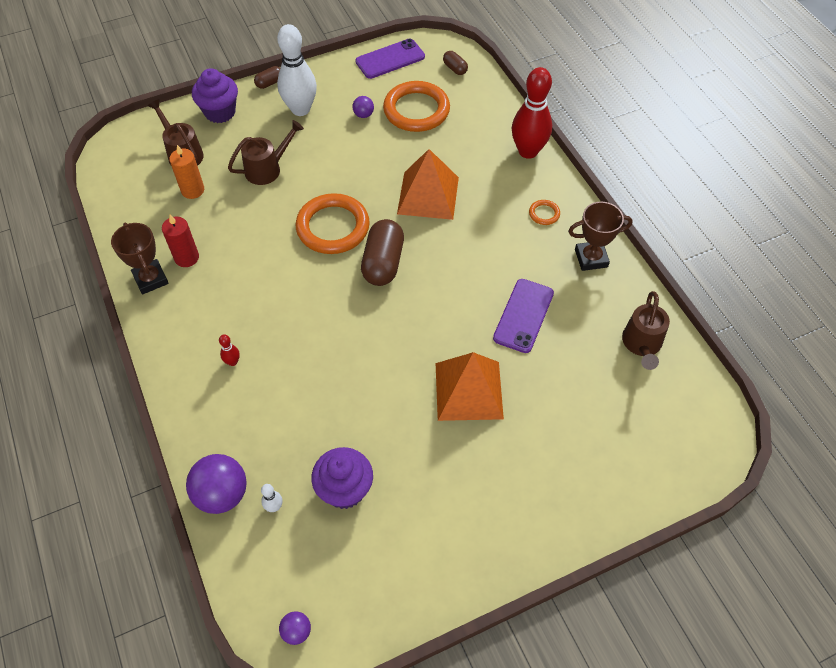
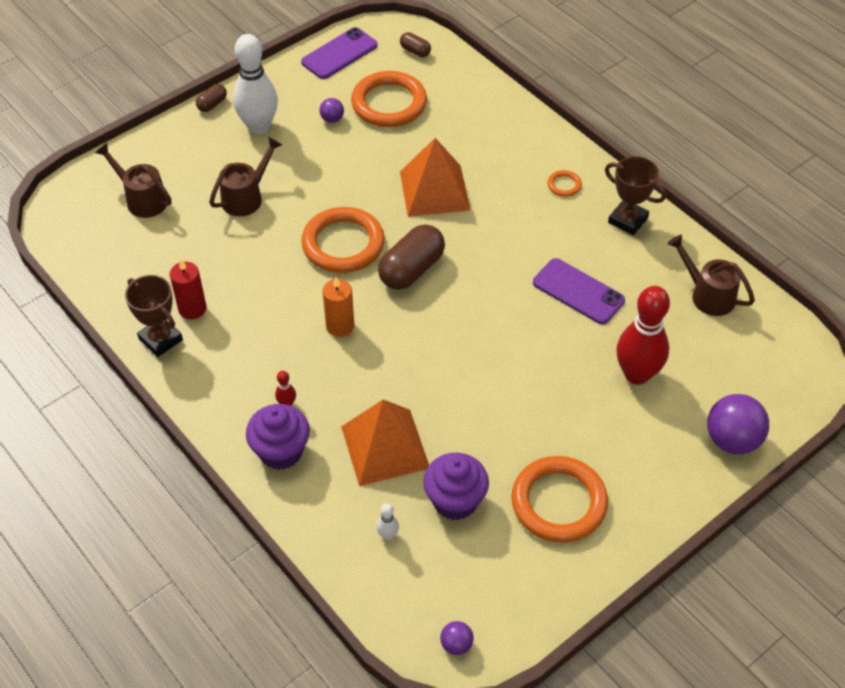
camera: 15 degrees left, 5 degrees down
(192, 190) = (170, 236): orange candle -> orange candle (340, 326)
(220, 112) = (167, 146): purple cupcake -> purple cupcake (281, 451)
(222, 494) = (327, 536): purple ball -> purple ball (732, 440)
(383, 263) = (411, 269): brown capsule -> brown capsule turned 45 degrees clockwise
(437, 515) = (559, 502): none -> orange ring
(468, 390) = (547, 377): orange pyramid -> orange pyramid (385, 447)
(523, 315) = (578, 291): purple phone -> purple phone turned 60 degrees counterclockwise
(528, 151) = (525, 124): red bowling pin -> red bowling pin (637, 374)
(591, 258) = (628, 220): brown trophy -> brown trophy turned 60 degrees clockwise
(642, 345) = (707, 295): brown watering can -> brown watering can turned 135 degrees clockwise

